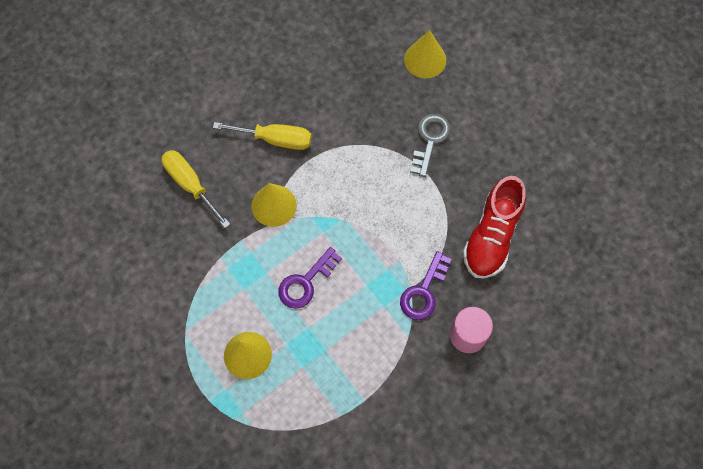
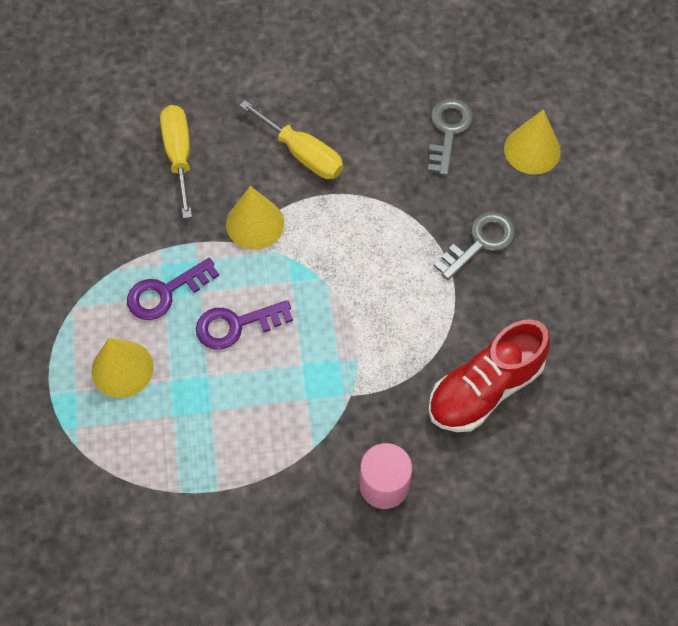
camera: 30 degrees right, 5 degrees down
(363, 74) = (448, 131): none -> grey key
(424, 291) = (364, 407): purple key -> purple key (165, 292)

